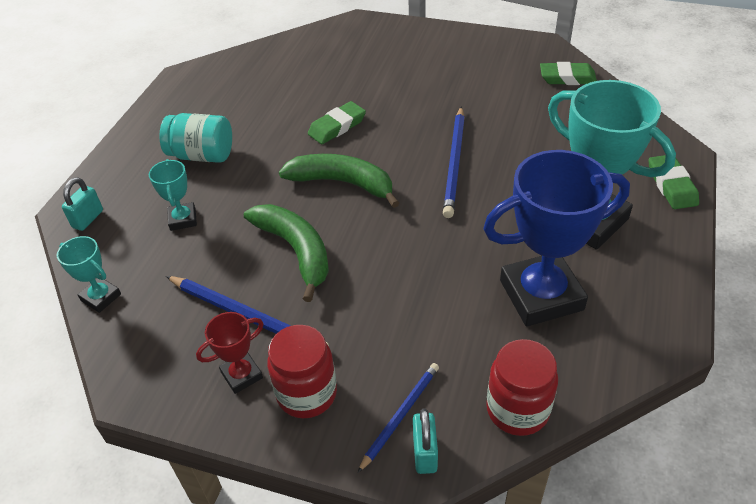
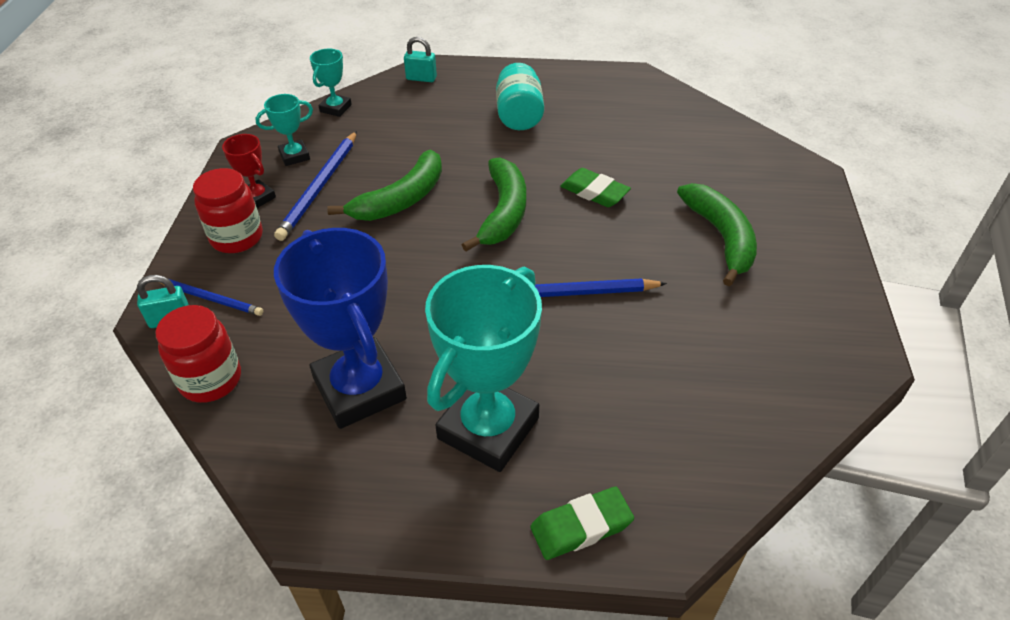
camera: 75 degrees right, 0 degrees up
(183, 219) = (430, 126): turquoise trophy -> turquoise trophy (294, 156)
(415, 75) = (721, 238): none -> green banana
(567, 78) = (793, 393): green eraser -> none

